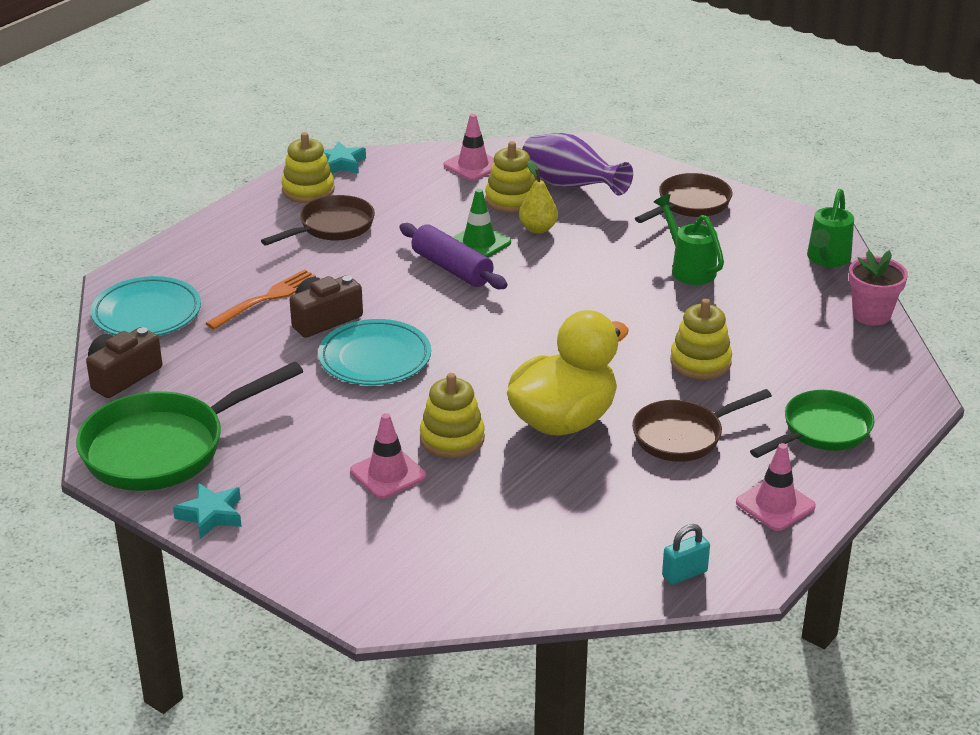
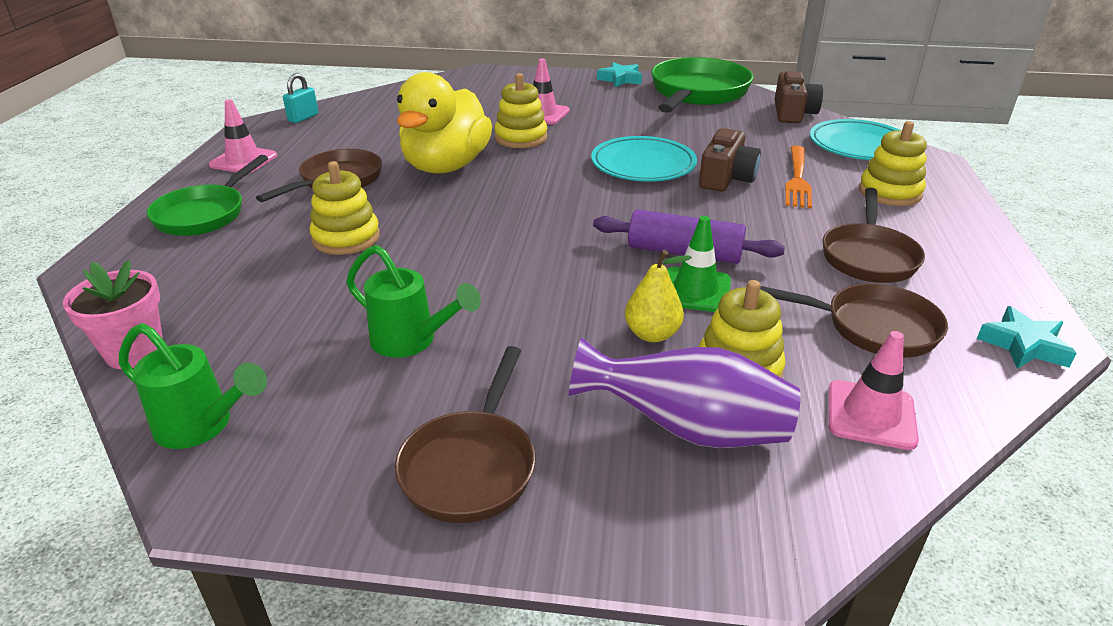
camera: 150 degrees right, 0 degrees up
(308, 190) = (977, 292): yellow stacking toy -> yellow stacking toy (889, 192)
(405, 194) = (872, 327): none -> brown pan
(826, 260) = (203, 426): green watering can -> green watering can turned 120 degrees clockwise

